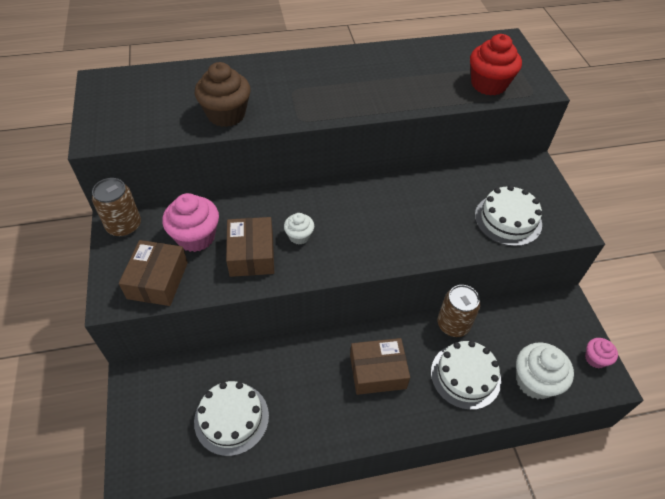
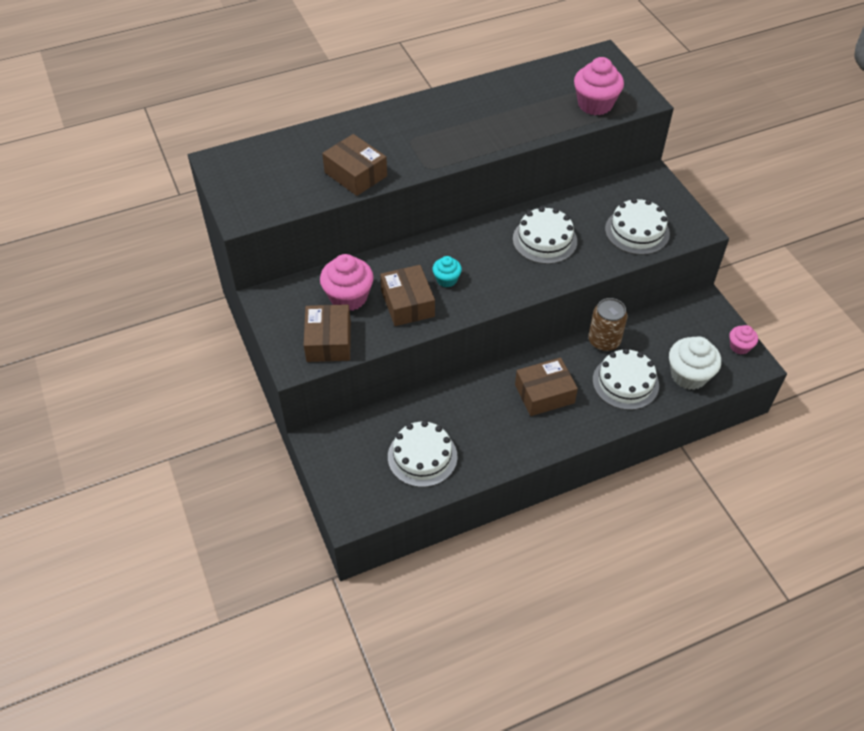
camera: 10 degrees left, 0 degrees up
(124, 226) = (275, 299): brown can -> none
(226, 114) = (355, 174): brown cupcake -> brown box
(299, 236) = (446, 279): white cupcake -> turquoise cupcake
(410, 212) = (544, 240): none -> white cake
(488, 84) = (595, 104): red cupcake -> pink cupcake

